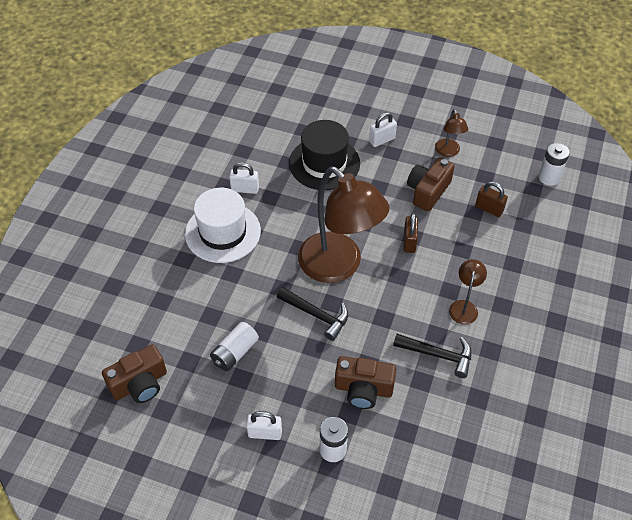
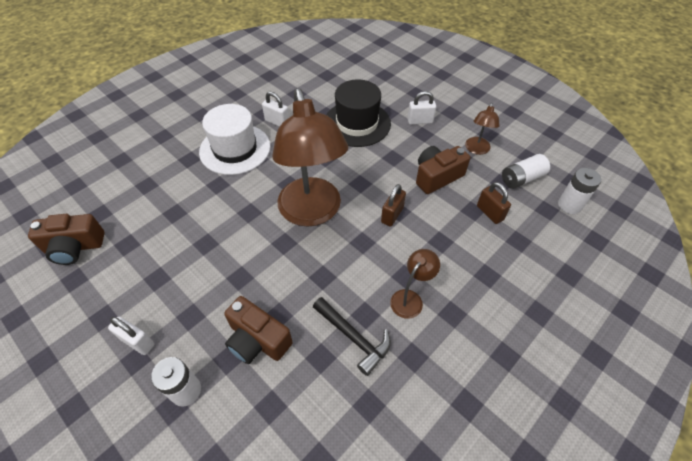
camera: 25 degrees right, 0 degrees up
(235, 352) = (169, 253): white battery -> white battery (521, 178)
(316, 315) = (263, 248): black hammer -> none

